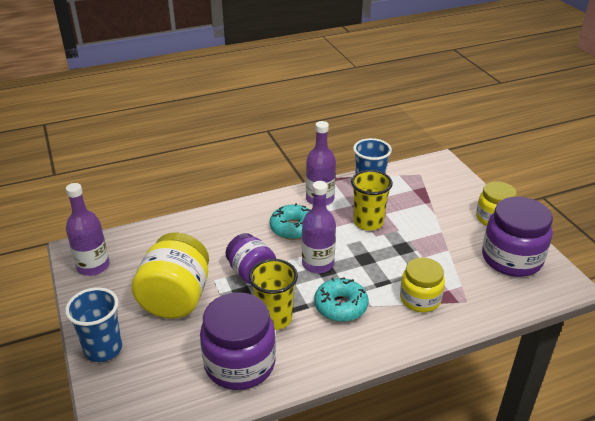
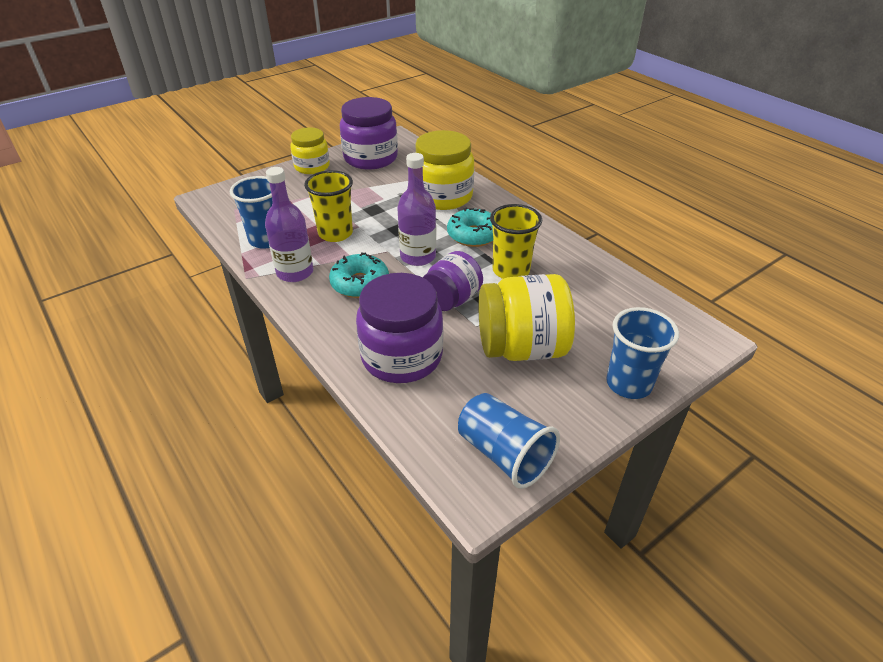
camera: 105 degrees left, 5 degrees up
(93, 266) = (504, 454): purple bottle -> blue cup
(240, 363) = (579, 280): purple jar -> purple jar (401, 357)
(420, 299) = (443, 196): yellow jar -> yellow jar, size x1.56

